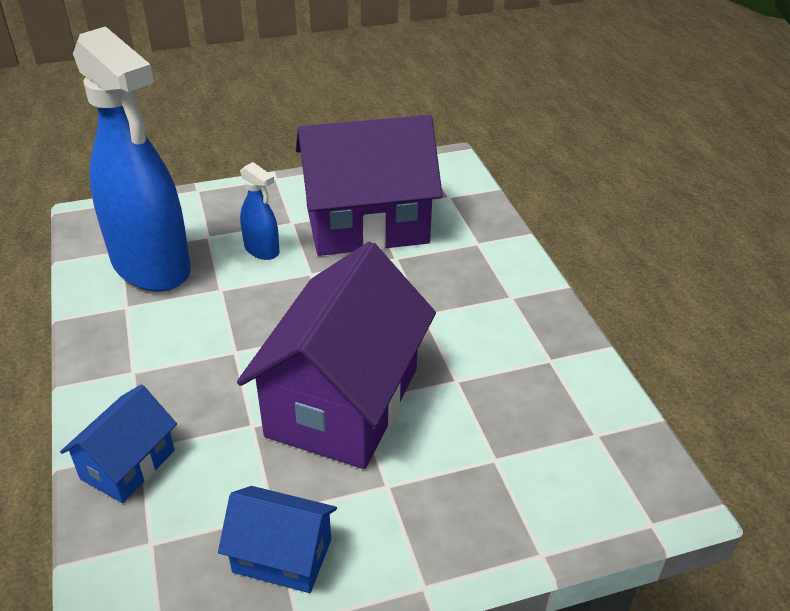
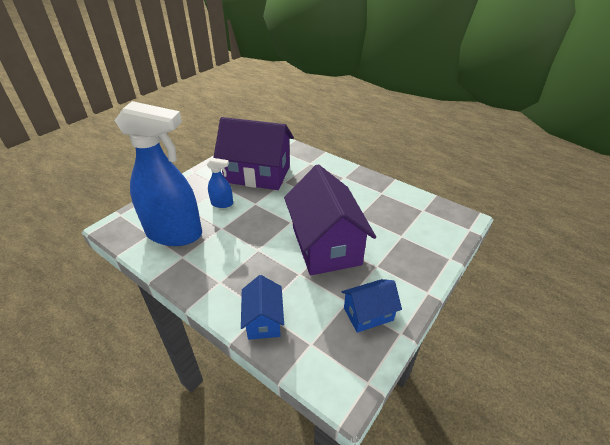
camera: 35 degrees left, 0 degrees up
(366, 224) = (257, 174): purple house -> purple house turned 60 degrees clockwise

